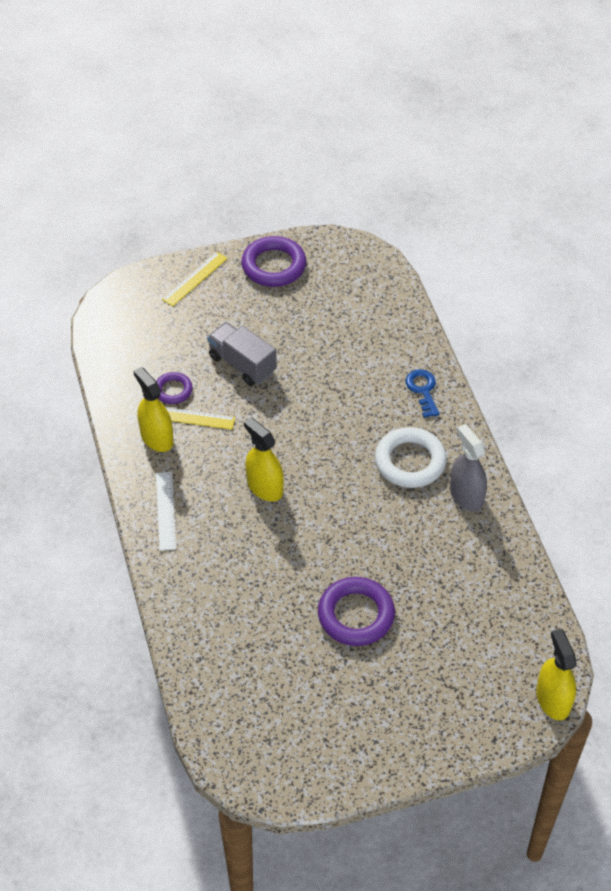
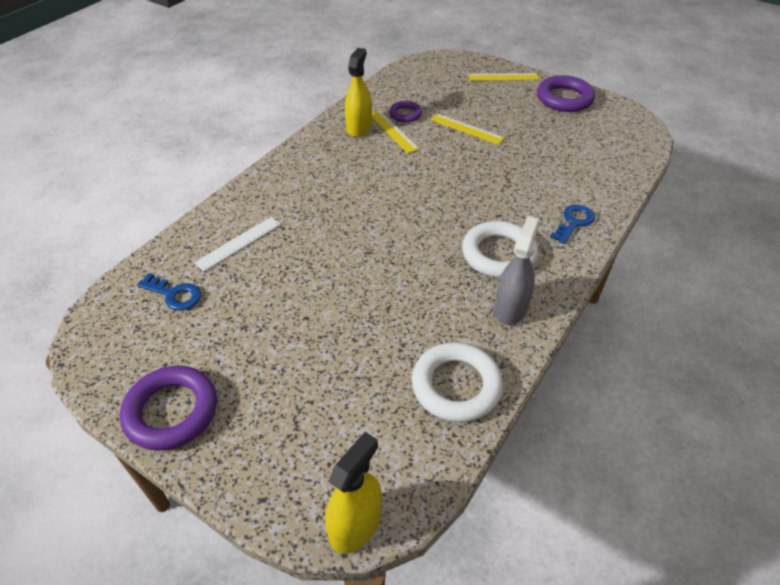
camera: 50 degrees right, 5 degrees down
(166, 510) = (304, 162): white ruler -> white ruler (239, 243)
(242, 364) = (467, 129): grey truck -> yellow ruler
(252, 697) = (174, 294): none -> blue key
(265, 487) = (378, 194): yellow spray bottle -> none
(356, 615) = (312, 310): purple ring -> purple ring (171, 411)
(501, 577) = (456, 386): none -> white ring

